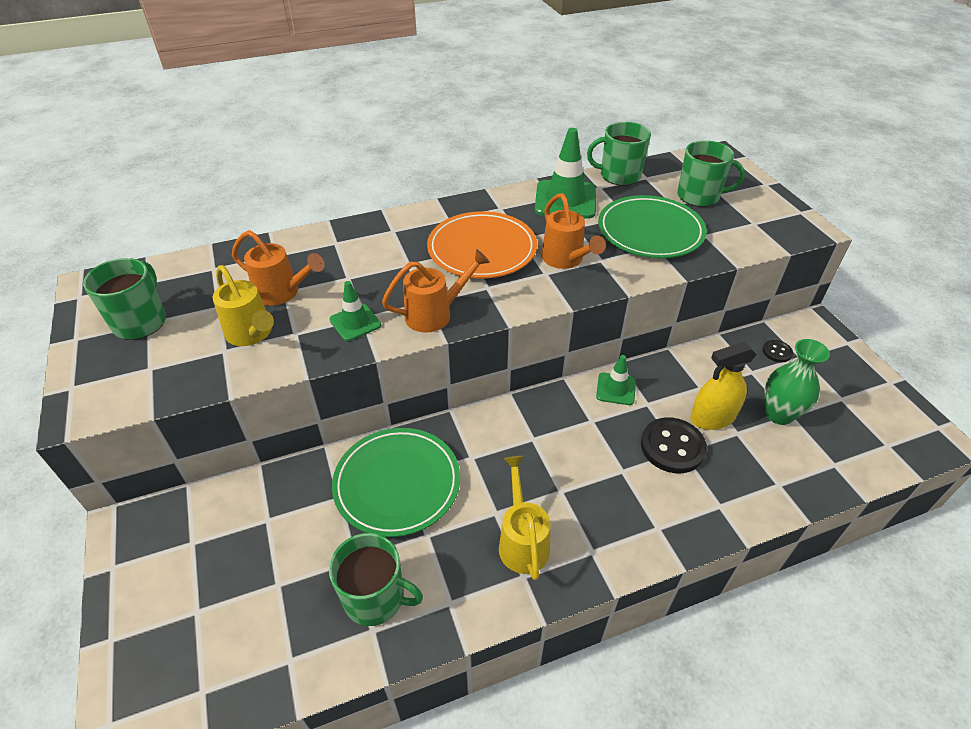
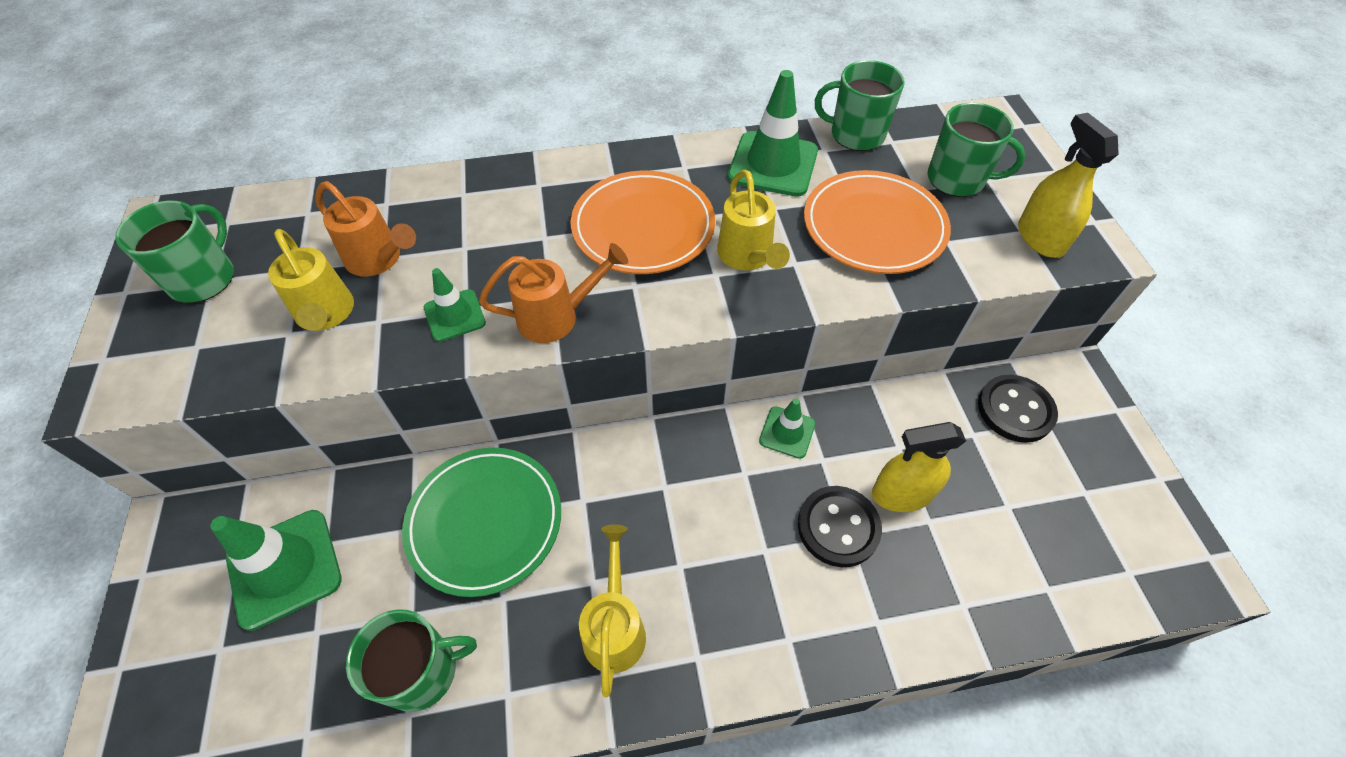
camera: 10 degrees right, 10 degrees up
(237, 542) = (284, 568): none -> green traffic cone
(375, 597) = (422, 671): green mug -> green mug turned 45 degrees counterclockwise
(565, 260) = (747, 257): orange watering can -> yellow watering can
(650, 231) = (874, 227): green plate -> orange plate
(767, 226) = (1040, 238): none -> yellow spray bottle
(777, 352) = (1015, 410): black button -> black button, size x1.96
(779, 414) = (992, 502): green vase -> none

